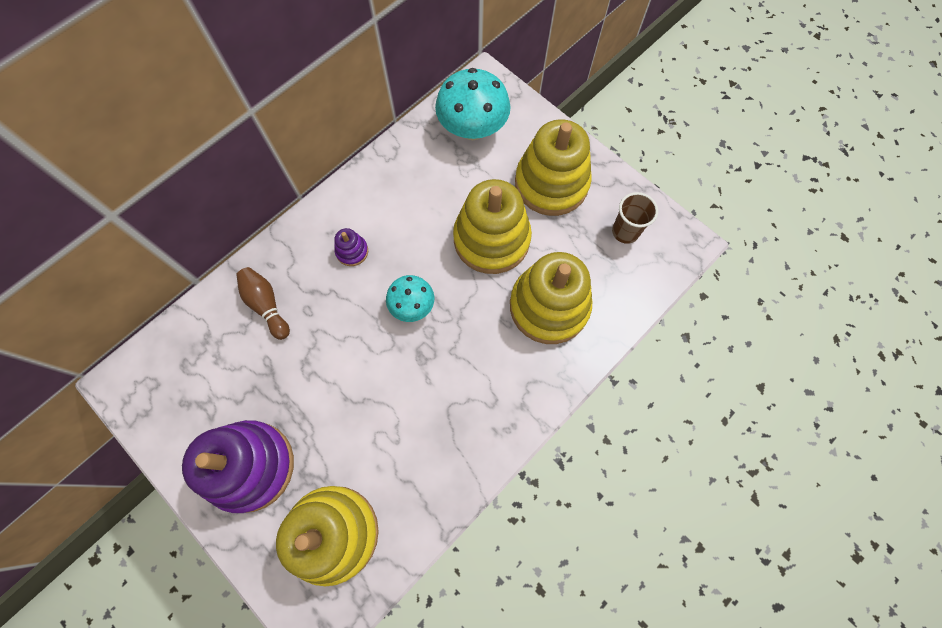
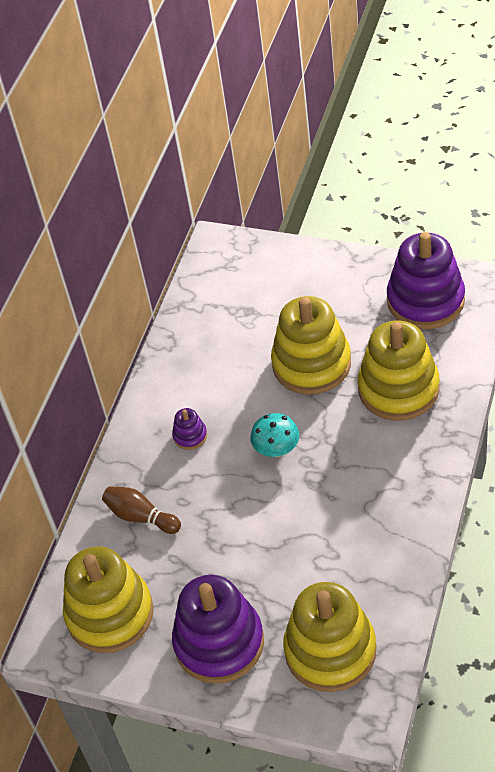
camera: 20 degrees left, 20 degrees down
(472, 129) = (232, 287): turquoise mushroom -> none
(551, 183) = (335, 295): yellow stacking toy -> yellow stacking toy (110, 614)
(625, 232) = (425, 300): brown cup -> purple stacking toy

